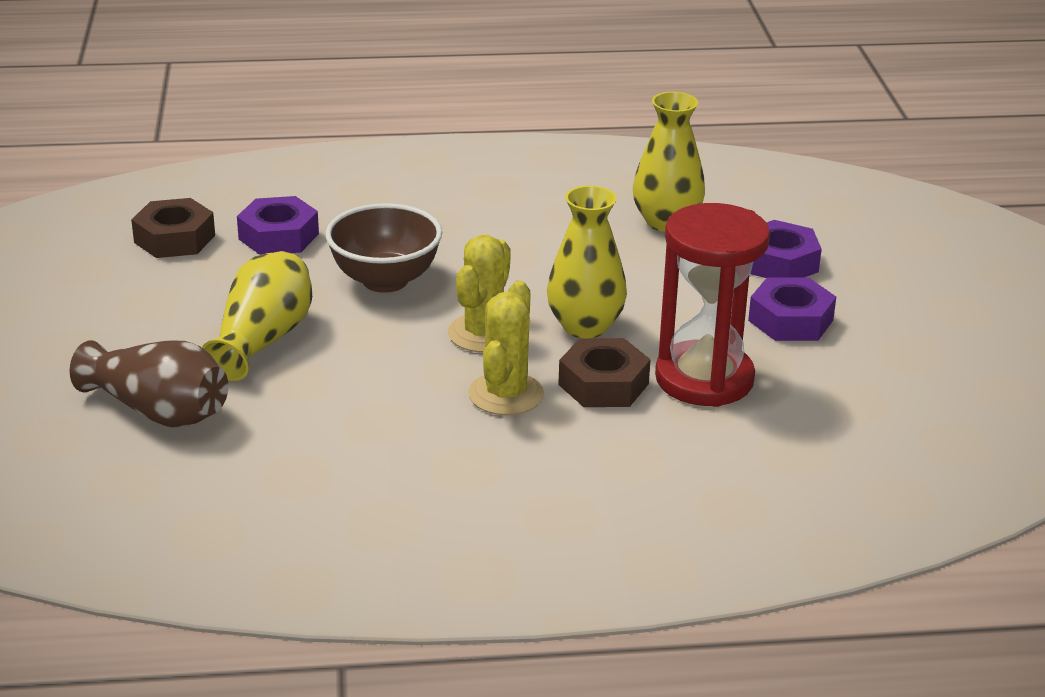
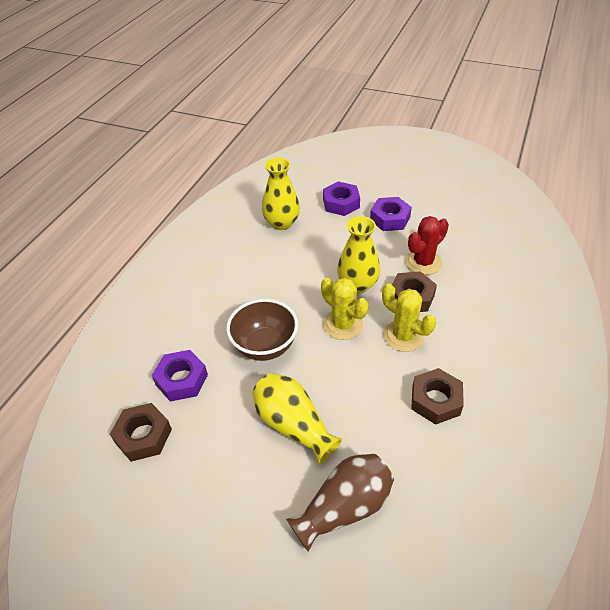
camera: 60 degrees left, 15 degrees up
(393, 451) = (435, 400): none -> brown nut
(704, 379) = (423, 262): red hourglass -> red cactus

